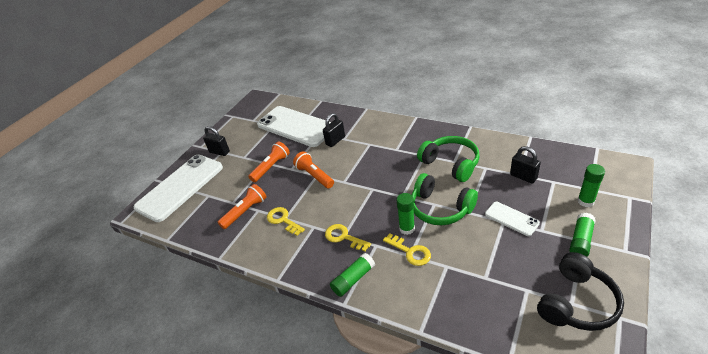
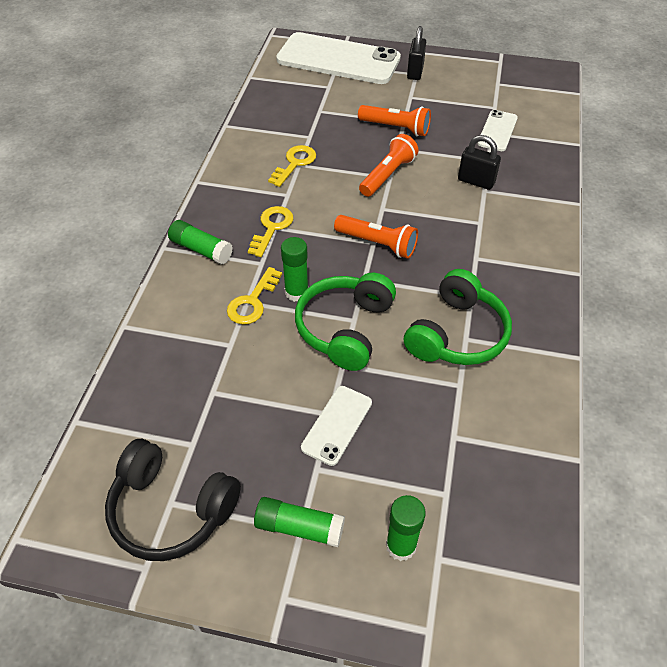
camera: 70 degrees right, 10 degrees up
(245, 212) = (304, 126): orange flashlight -> orange flashlight (377, 244)
(296, 126) = (497, 131): white phone -> white phone, size x0.46
(523, 176) = (448, 444): black padlock -> none

